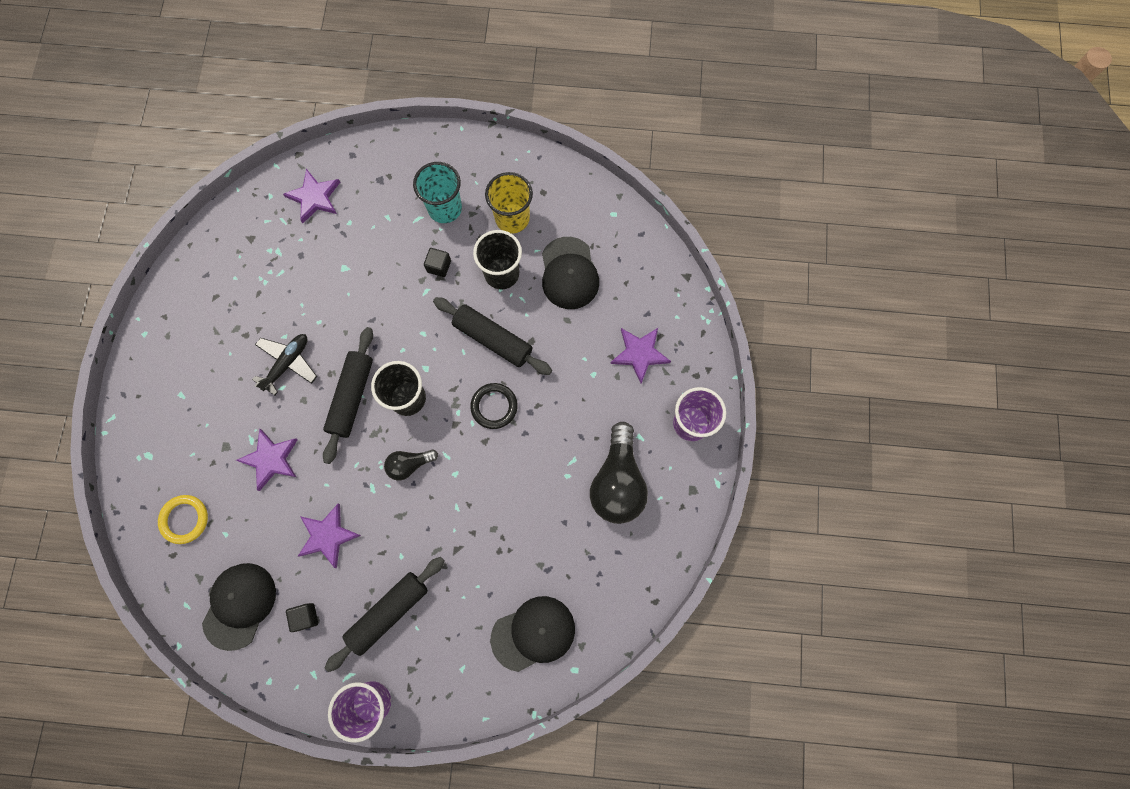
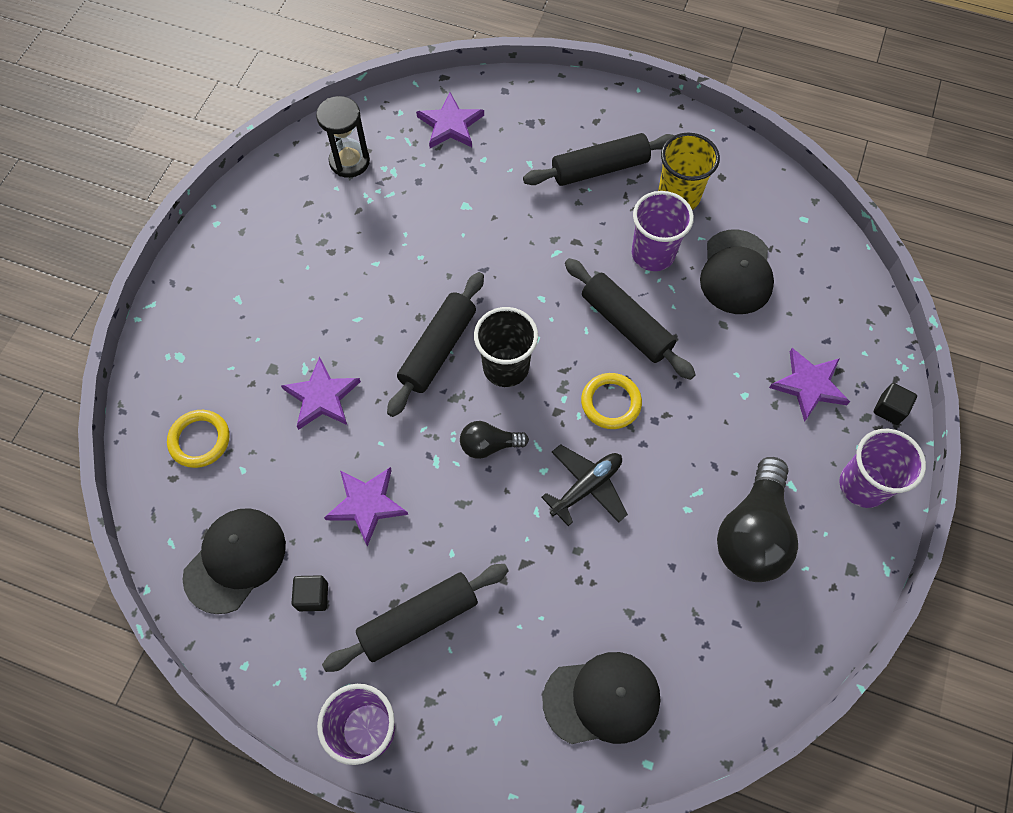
camera: 15 degrees right, 10 degrees down
(239, 251) = (349, 161): none -> black hourglass
(287, 363) = (371, 294): black plane -> black plane (586, 487)
(439, 266) = (578, 229): black cube -> black cube (889, 409)
(445, 208) = (600, 169): turquoise cup -> black rolling pin
(494, 406) = (611, 403): black ring -> yellow ring
(502, 274) = (653, 254): black cup -> purple cup

